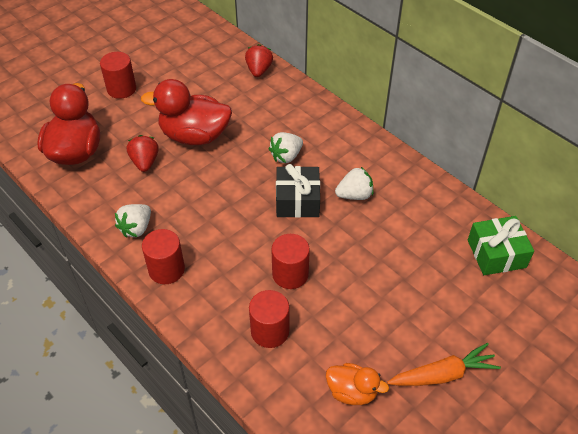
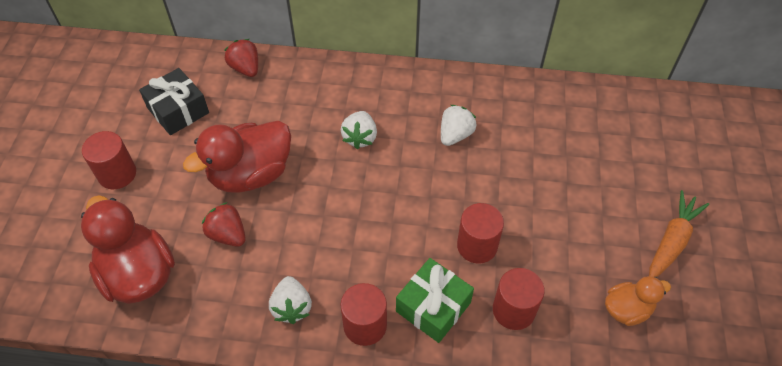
camera: 40 degrees left, 5 degrees up
(297, 200) = (413, 173): black gift -> black gift (178, 110)
(496, 254) = (609, 112): green gift -> green gift (433, 307)

